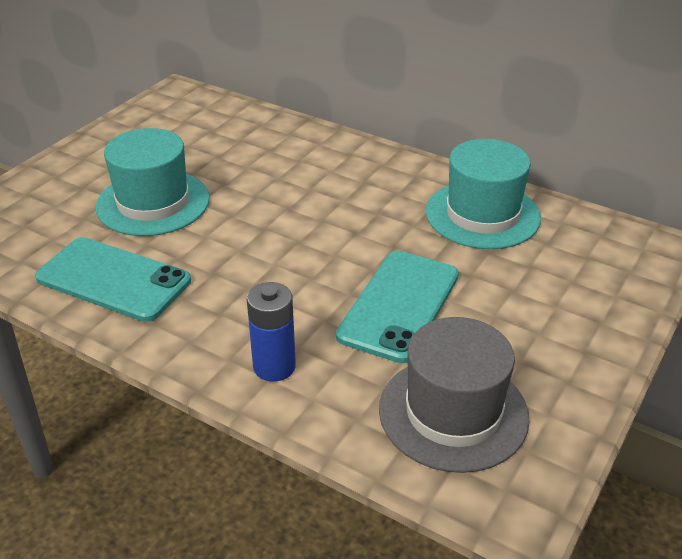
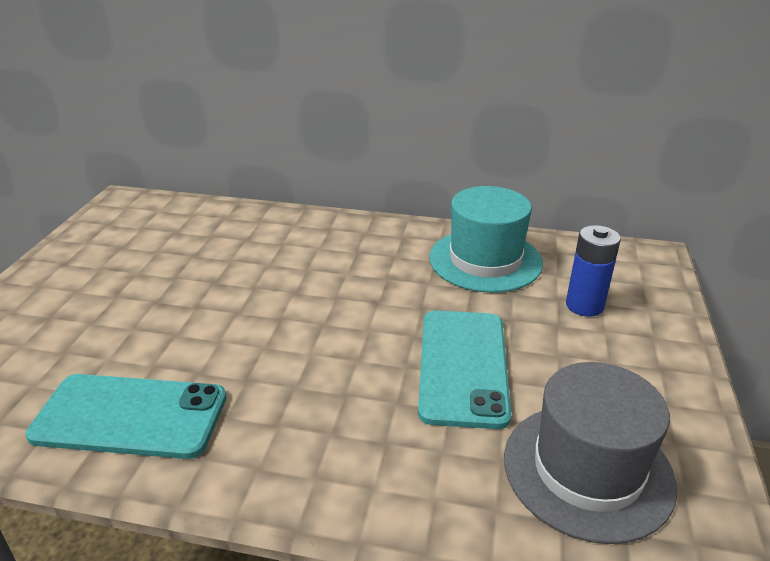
camera: 20 degrees left, 5 degrees down
(153, 203) = (142, 317): turquoise hat -> none
(274, 366) = (371, 472): blue battery -> blue battery (584, 305)

